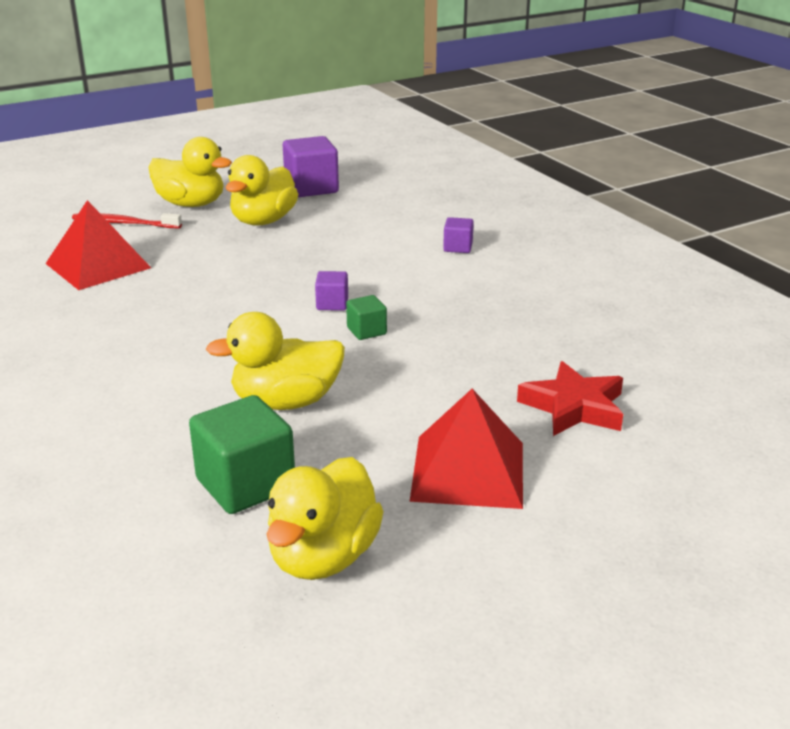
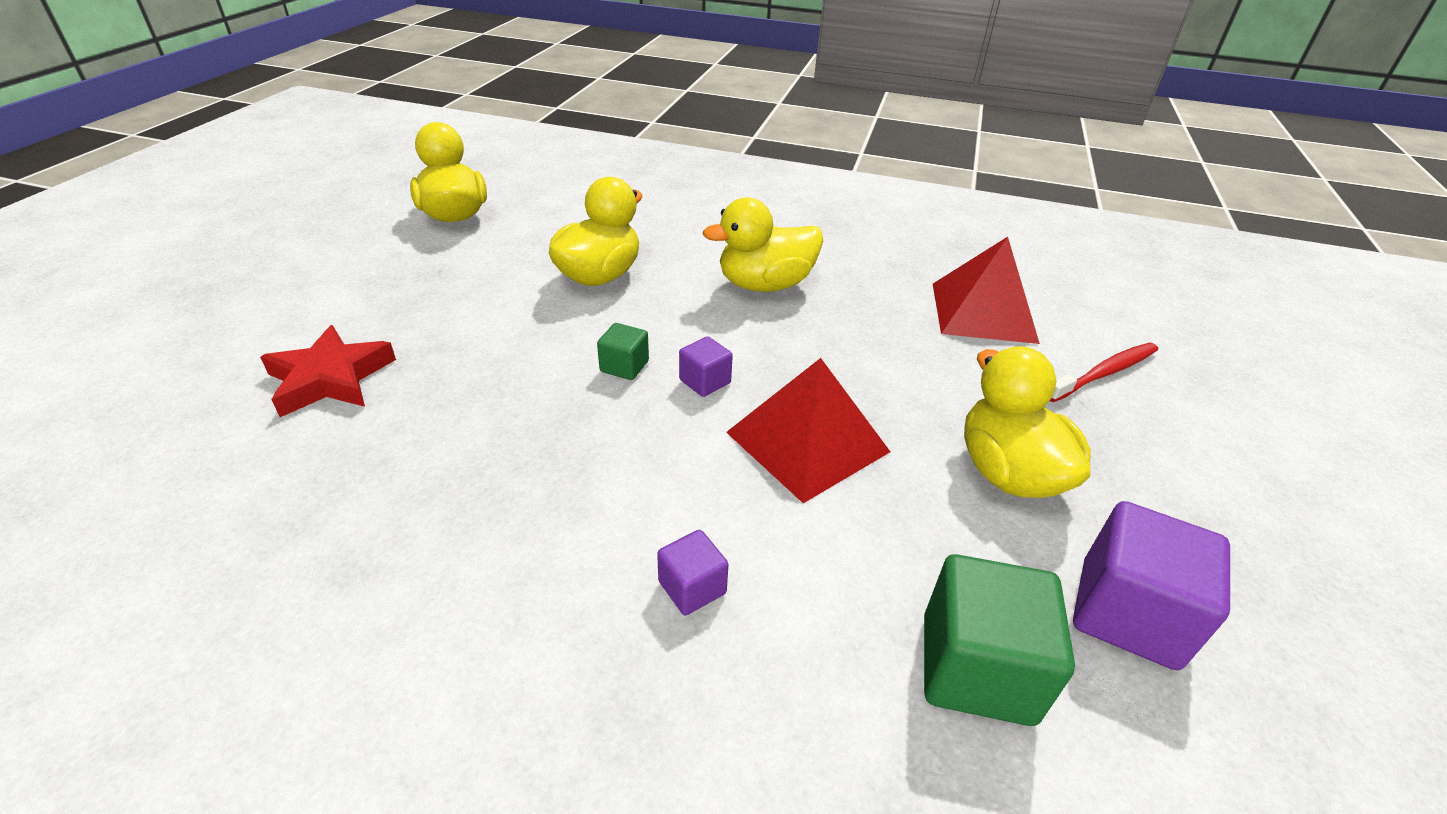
camera: 135 degrees right, 10 degrees up
(191, 204) = (1141, 450): yellow duck -> yellow duck (765, 285)
(245, 484) = (549, 225): green cube -> green cube (977, 668)
(468, 471) = (398, 288): red pyramid -> red pyramid (807, 441)

